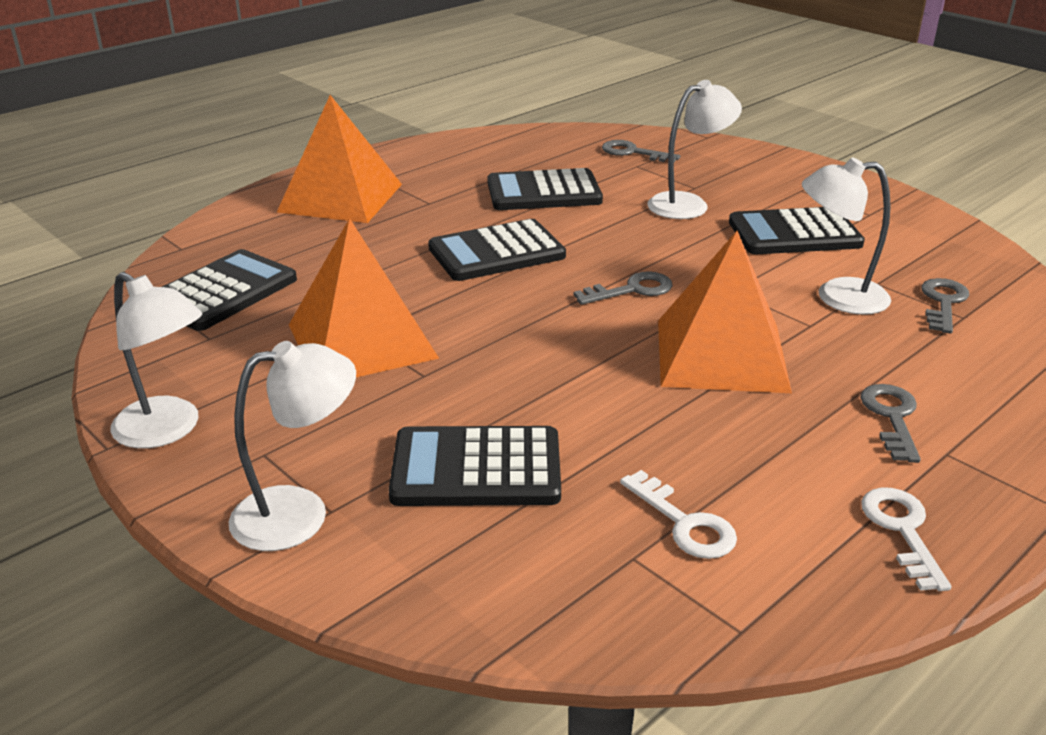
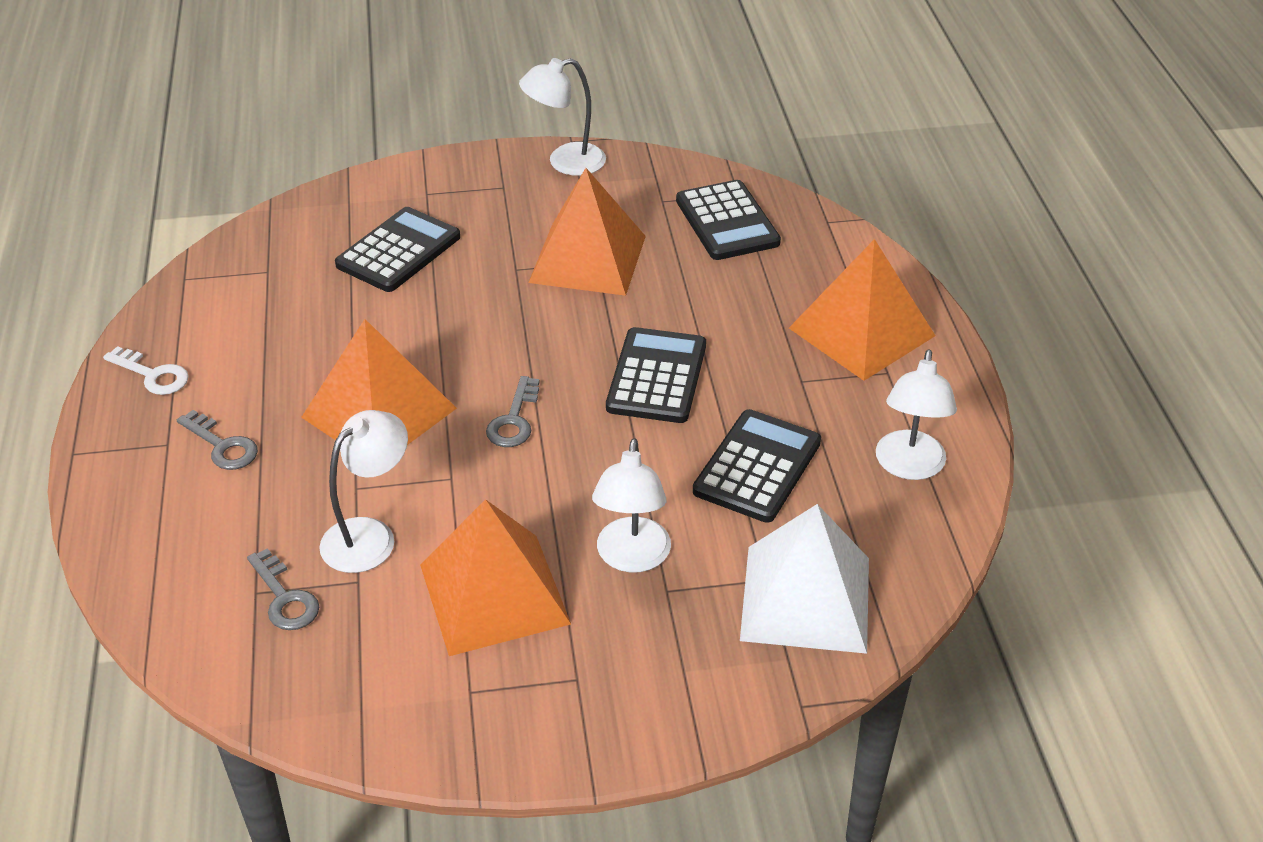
camera: 125 degrees right, 10 degrees up
(299, 513) = (436, 183): white lamp -> white lamp (909, 467)
(633, 153) = (806, 598): grey key -> white pyramid
(684, 523) = (264, 301): white key -> none
(794, 233) = (494, 593): black calculator -> orange pyramid

